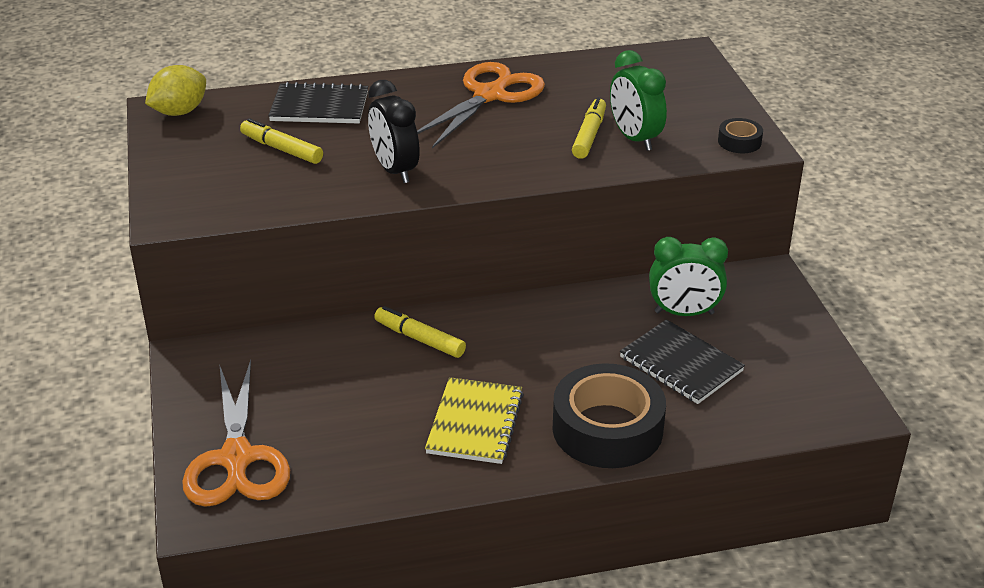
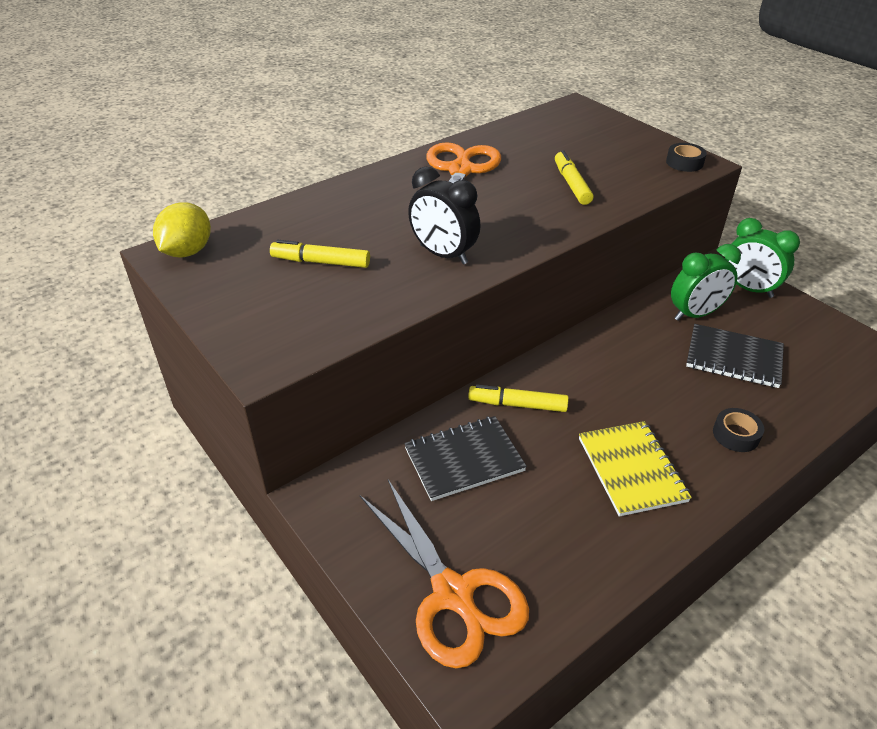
camera: 25 degrees left, 5 degrees up
(319, 107) = (322, 214): black notebook -> black notebook (464, 459)
(607, 429) = (736, 435): black tape -> black tape, size x0.45
(634, 138) = (608, 178): green clock -> green clock (748, 289)

